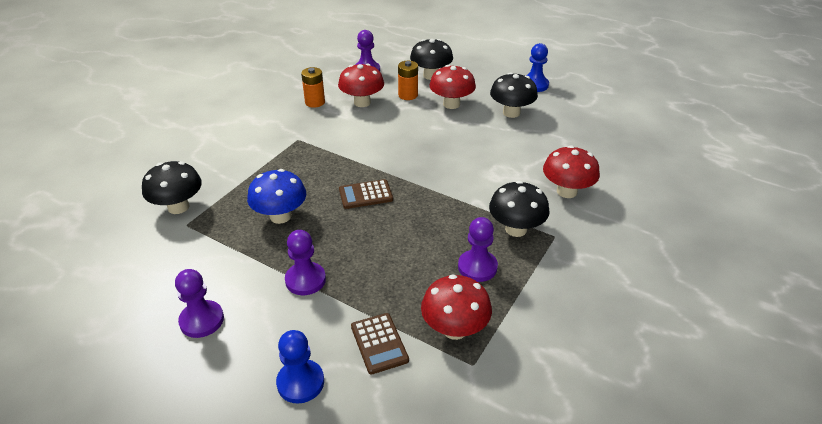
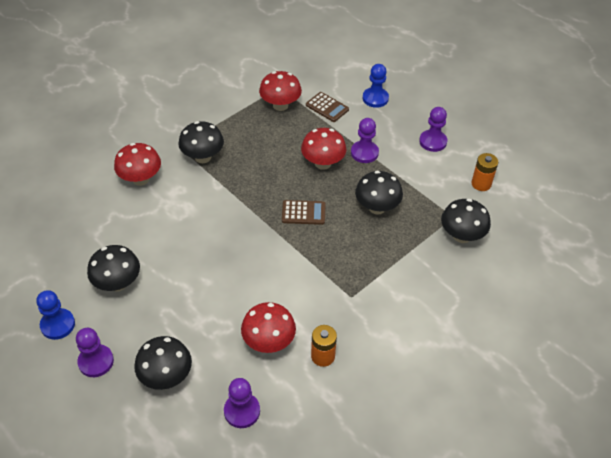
camera: 165 degrees left, 10 degrees up
(280, 216) = (377, 207): blue mushroom -> black mushroom
(379, 343) = (327, 107): brown calculator -> brown calculator turned 135 degrees clockwise
(408, 95) = (212, 342): orange battery -> orange battery (481, 184)
(451, 104) = (171, 313): red mushroom -> red mushroom (323, 163)
(477, 267) = (246, 137): purple pawn -> purple pawn (96, 361)

